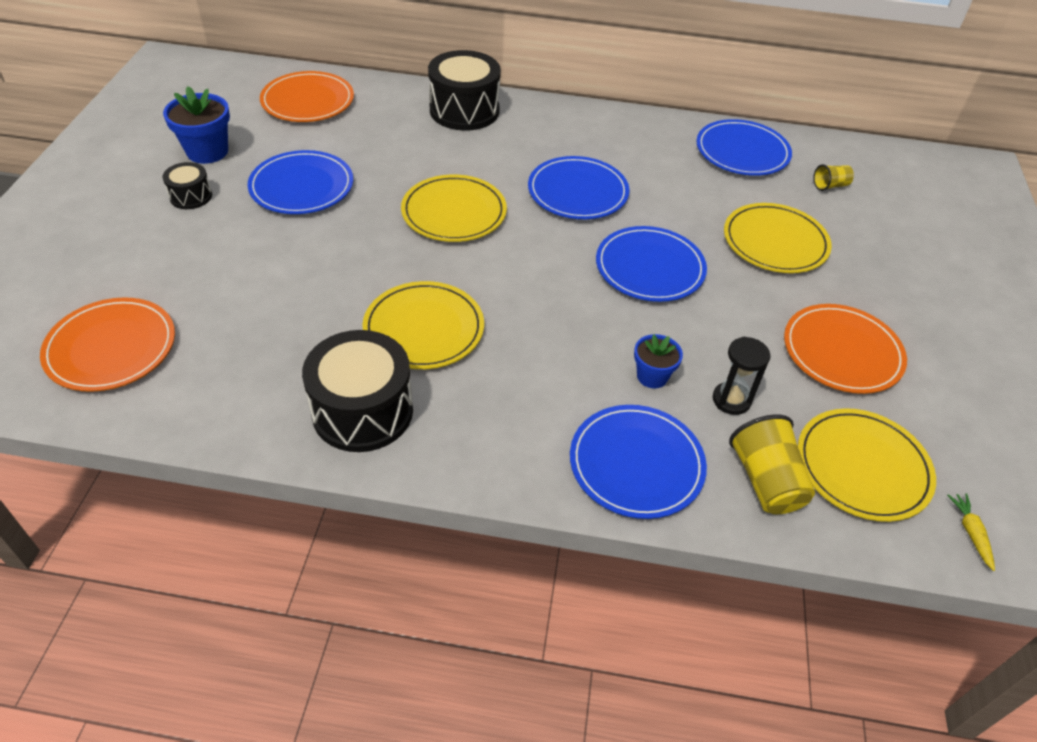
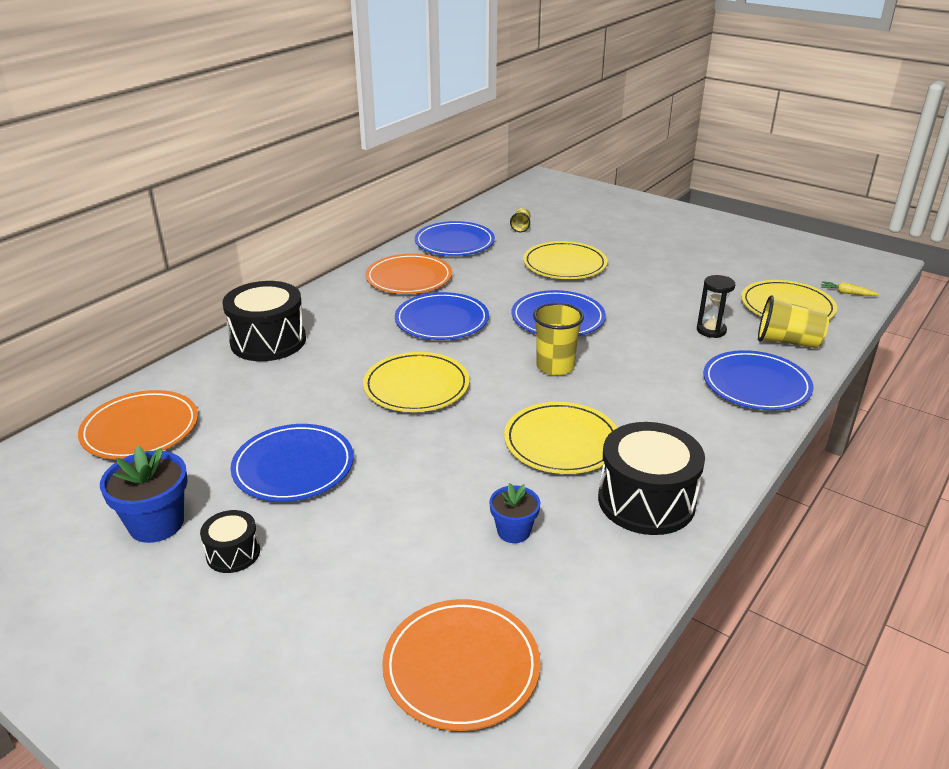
camera: 60 degrees left, 15 degrees down
(551, 290) = (555, 367): none -> yellow cup
(652, 376) = (673, 352): blue flower pot -> blue flower pot (513, 531)
(842, 352) = (686, 279): orange plate -> orange plate (409, 278)

